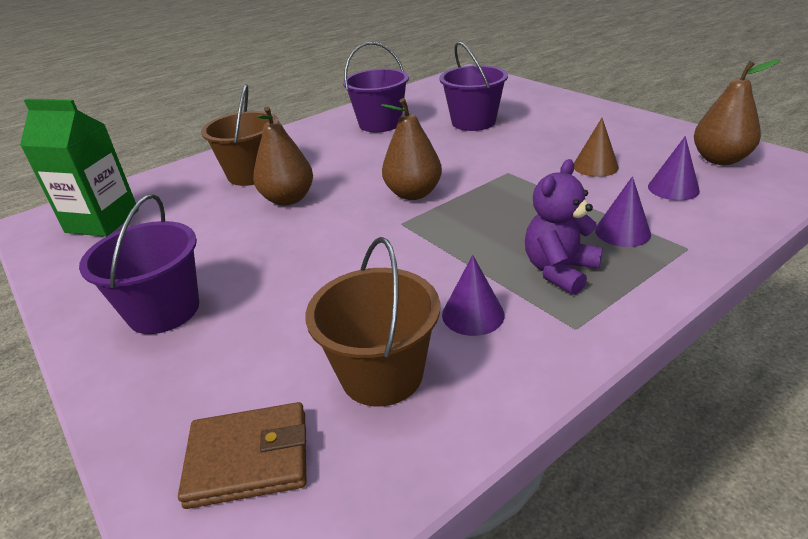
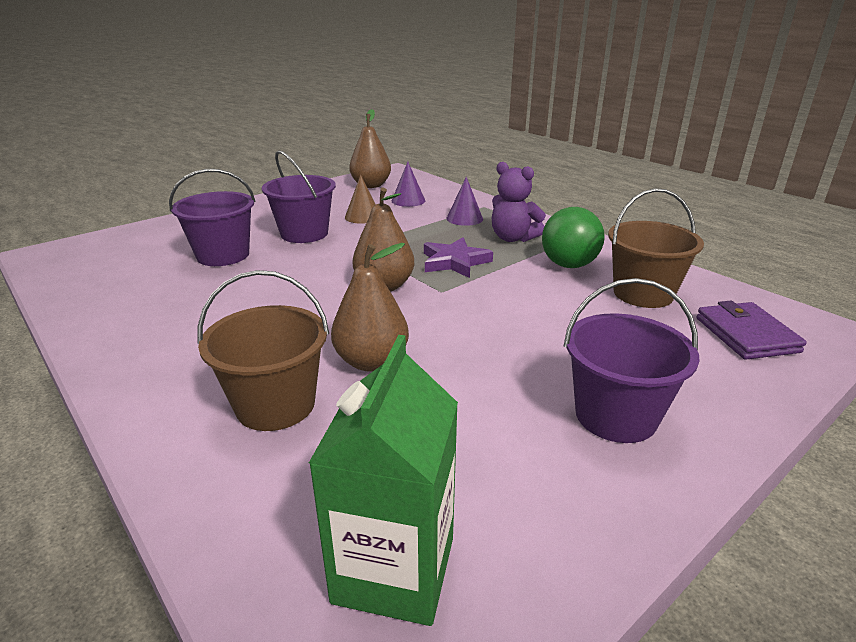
camera: 95 degrees left, 5 degrees down
(249, 458) = (746, 335): brown wallet -> purple wallet
(380, 124) = (169, 309): purple bucket -> purple bucket (304, 233)
(472, 228) = (454, 262): none -> purple star
(473, 314) = (569, 265): purple cone -> green ball

